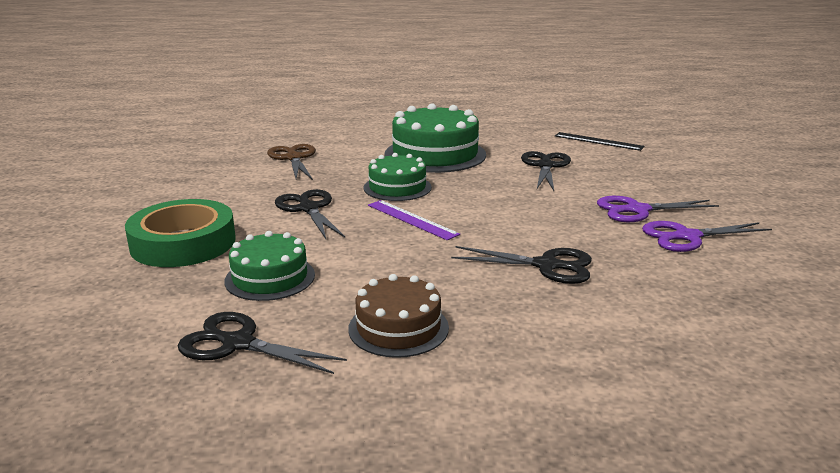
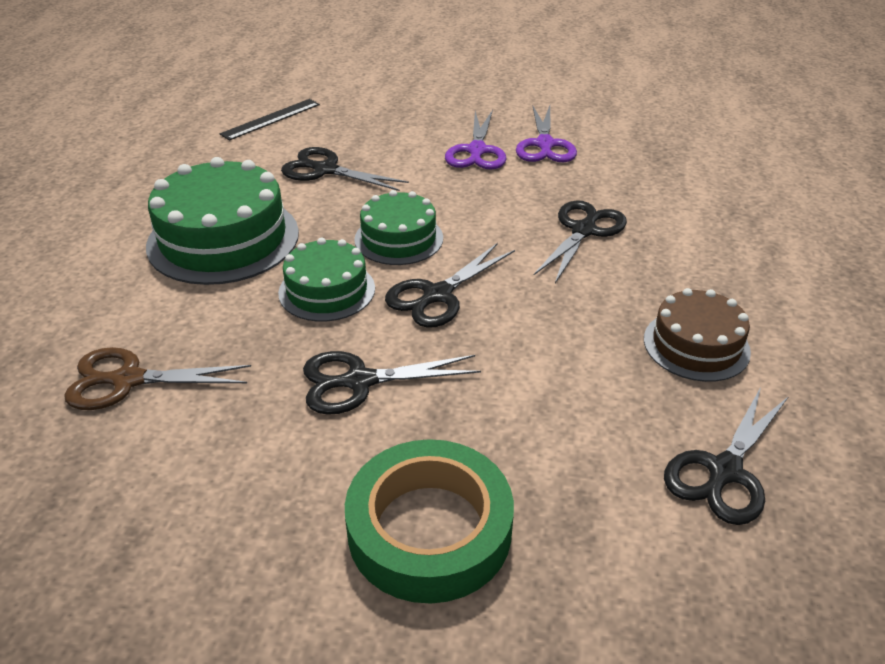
camera: 75 degrees left, 15 degrees up
(270, 277) = (567, 435): green cake -> green cake (399, 238)
(412, 219) = (437, 295): purple ruler -> black scissors

